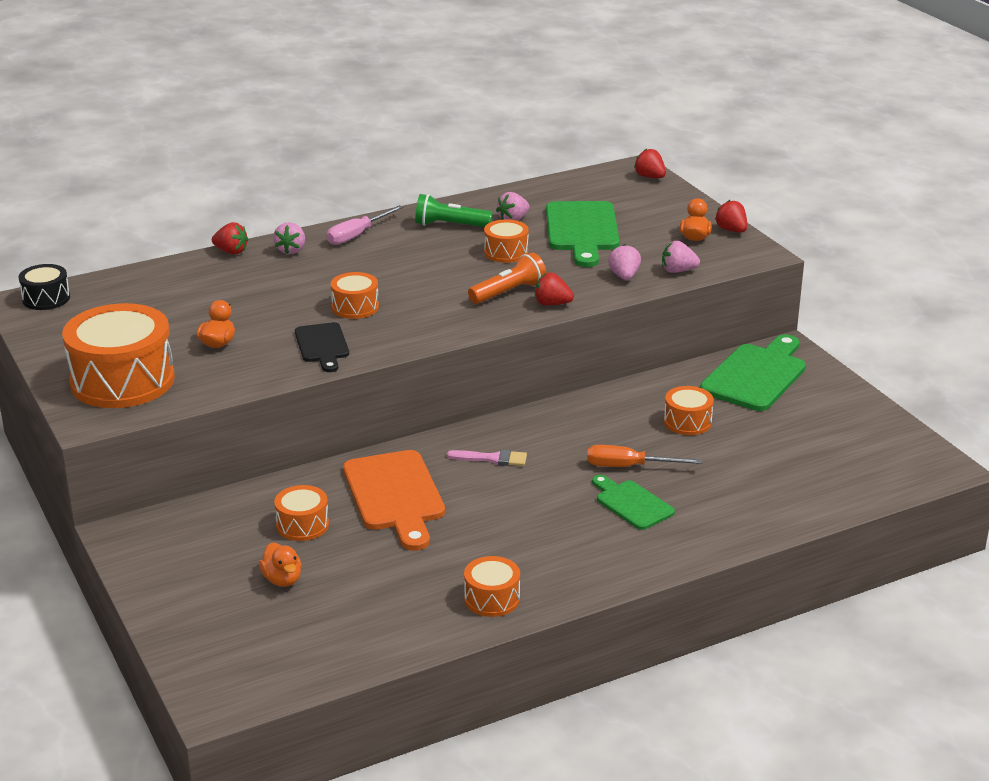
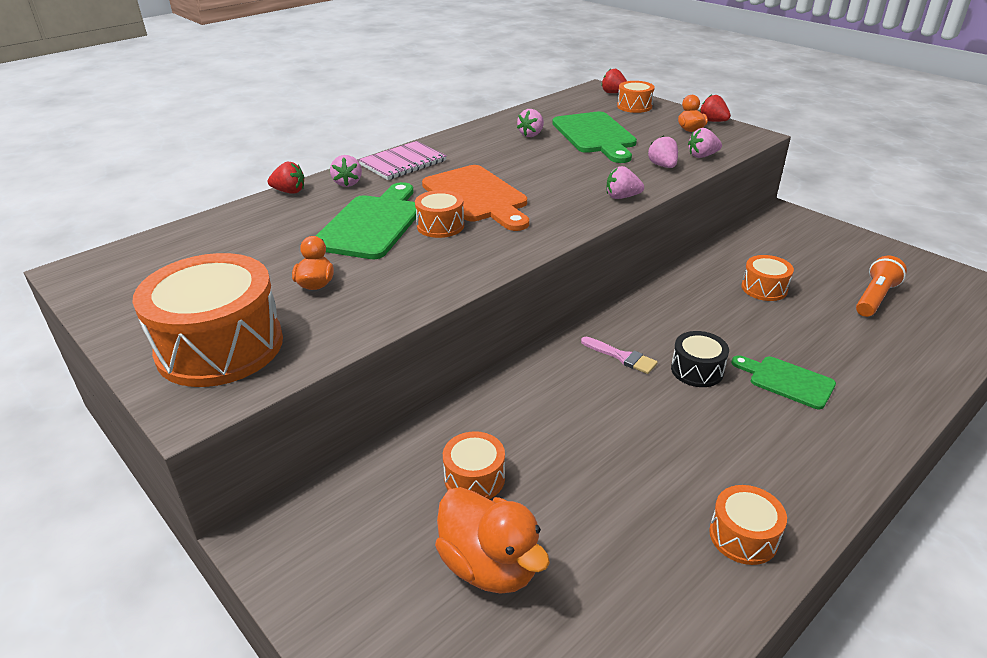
camera: 15 degrees left, 5 degrees up
(46, 299) = (103, 264): black drum -> black drum (697, 370)
(282, 579) = (490, 565): orange duck -> orange duck, size x1.78
(322, 345) = (430, 269): black cutting board -> none
(357, 235) = (403, 163): pink screwdriver -> pink notebook
(395, 495) = (553, 418): orange cutting board -> orange cutting board (477, 196)
(450, 225) = (480, 145): green flashlight -> none
(492, 459) = (622, 357): pink brush -> pink brush turned 45 degrees clockwise
(506, 252) = (546, 160): orange drum -> orange drum (634, 106)
(509, 292) = (575, 192): orange flashlight -> orange flashlight (875, 298)
(552, 304) = (622, 197): red strawberry -> pink strawberry
(628, 466) = (751, 341): orange screwdriver -> none
(756, 375) = (781, 238): green cutting board -> green cutting board (372, 224)

